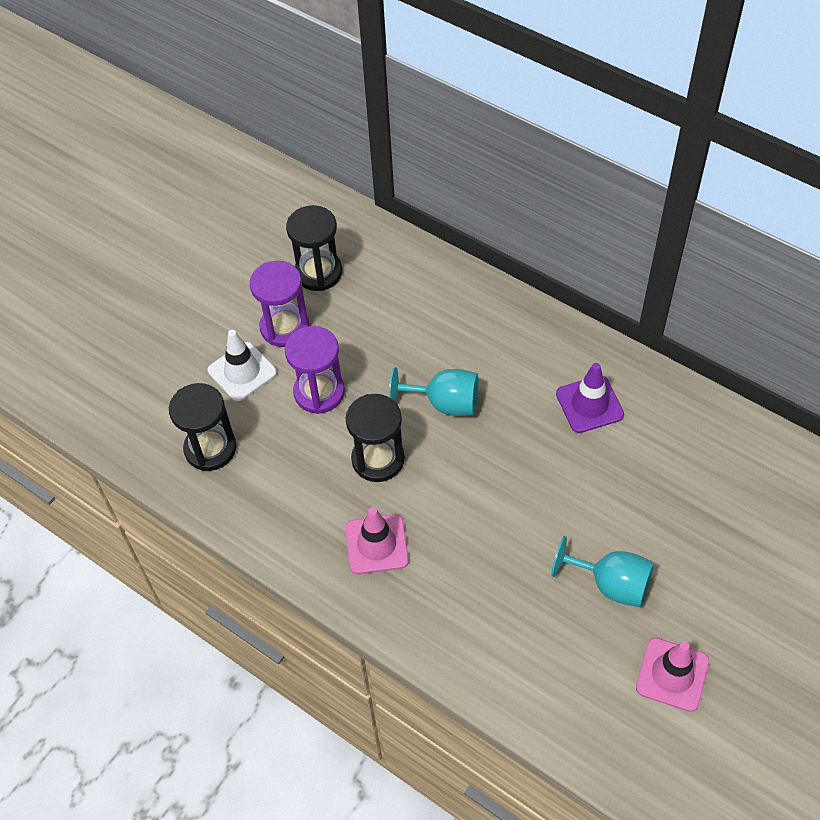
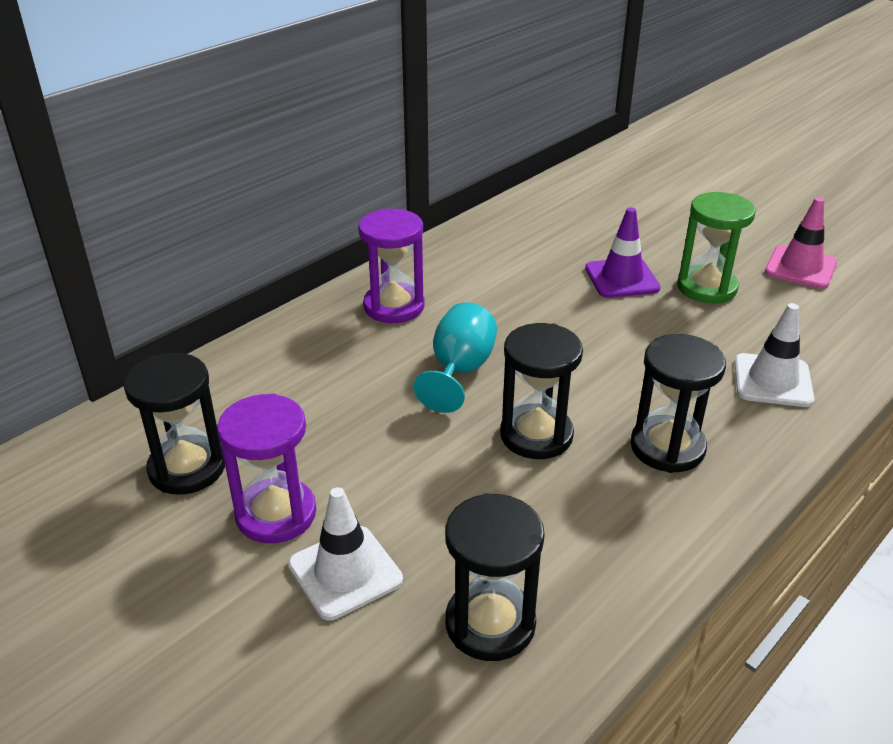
camera: 85 degrees left, 20 degrees down
(319, 392) = (411, 484): purple hourglass -> purple hourglass (394, 306)
(376, 544) = (667, 447): pink traffic cone -> black hourglass
(473, 626) = (772, 381): none -> white traffic cone
(589, 404) = (485, 273): purple traffic cone -> purple traffic cone (621, 278)
(611, 584) = (706, 287): turquoise goblet -> green hourglass

